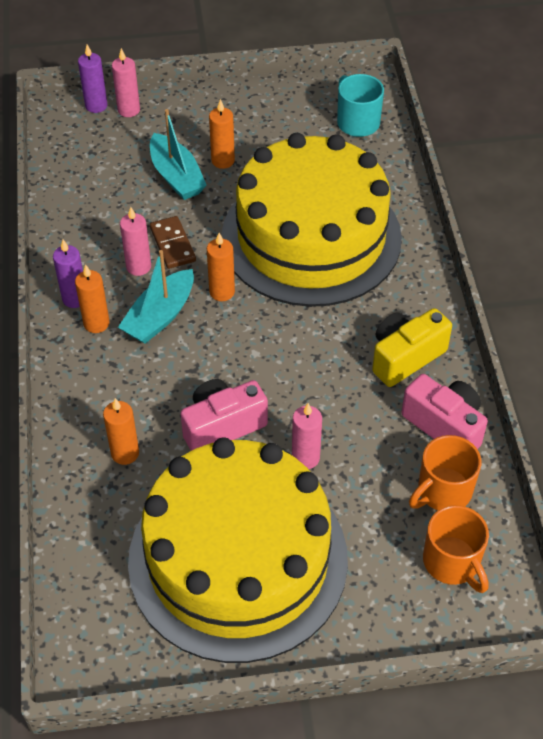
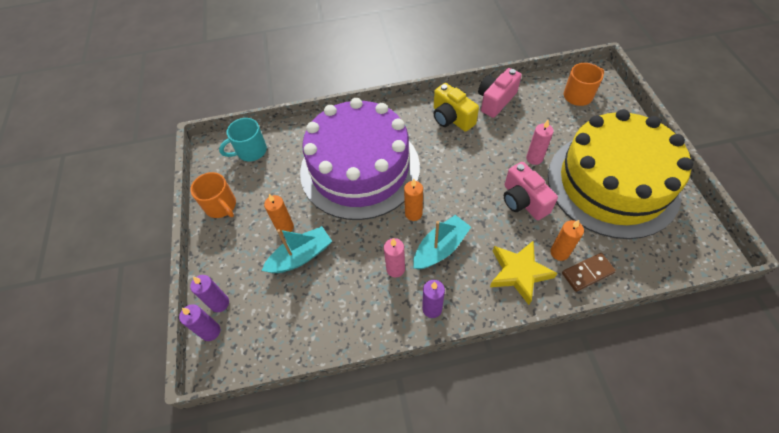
camera: 90 degrees left, 5 degrees up
(96, 323) = (453, 289): orange candle -> none
(104, 398) = (519, 272): none -> yellow star
(129, 110) = (220, 303): pink candle -> purple candle
(160, 316) = (440, 248): turquoise boat -> turquoise boat turned 75 degrees counterclockwise
(173, 244) = (371, 249): brown domino -> brown domino (587, 273)
(311, 237) = (360, 168): yellow cake -> purple cake
(443, 491) = (537, 100): orange mug -> orange mug (221, 206)

